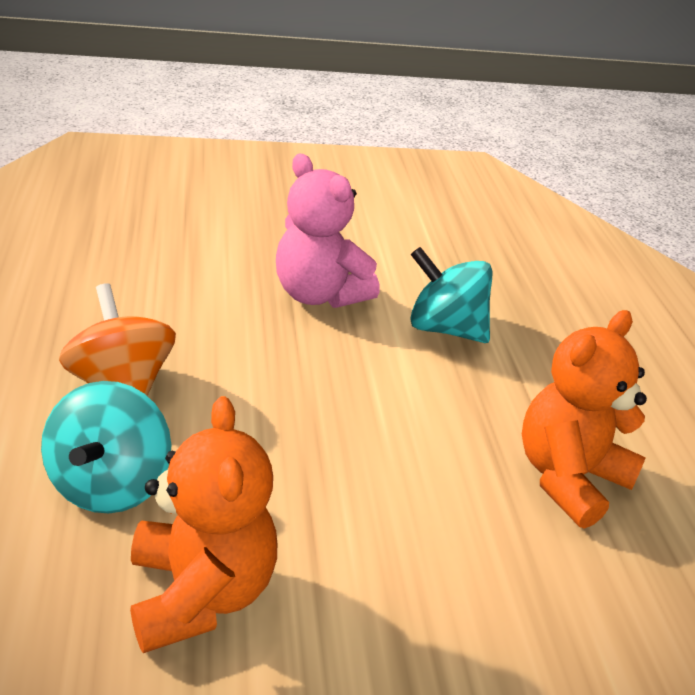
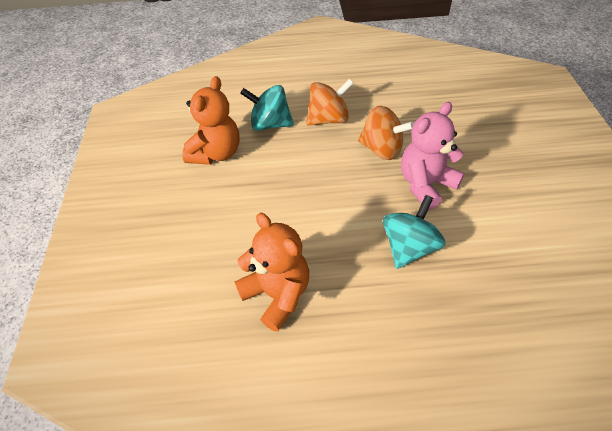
camera: 100 degrees right, 15 degrees up
(200, 592) = (216, 153): orange teddy bear -> orange teddy bear turned 60 degrees counterclockwise
(229, 327) = (381, 149): none -> orange spinning top

